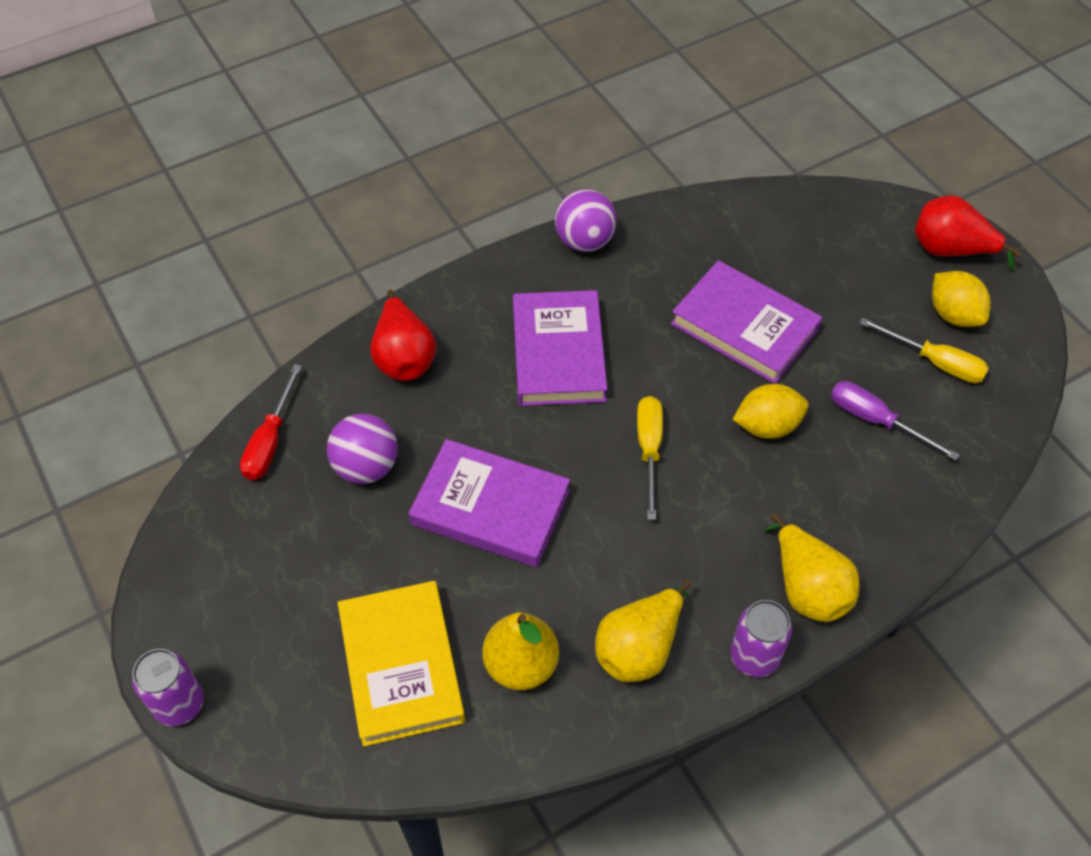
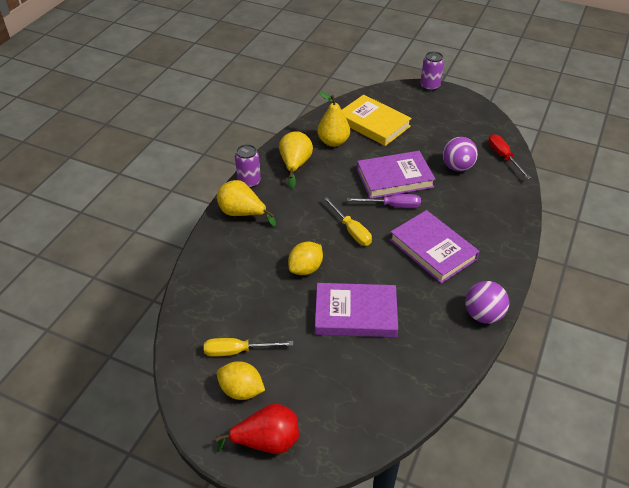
camera: 145 degrees right, 10 degrees down
(404, 357) = (496, 211): red pear -> none
(875, 420) = (253, 300): purple screwdriver -> purple screwdriver (392, 206)

